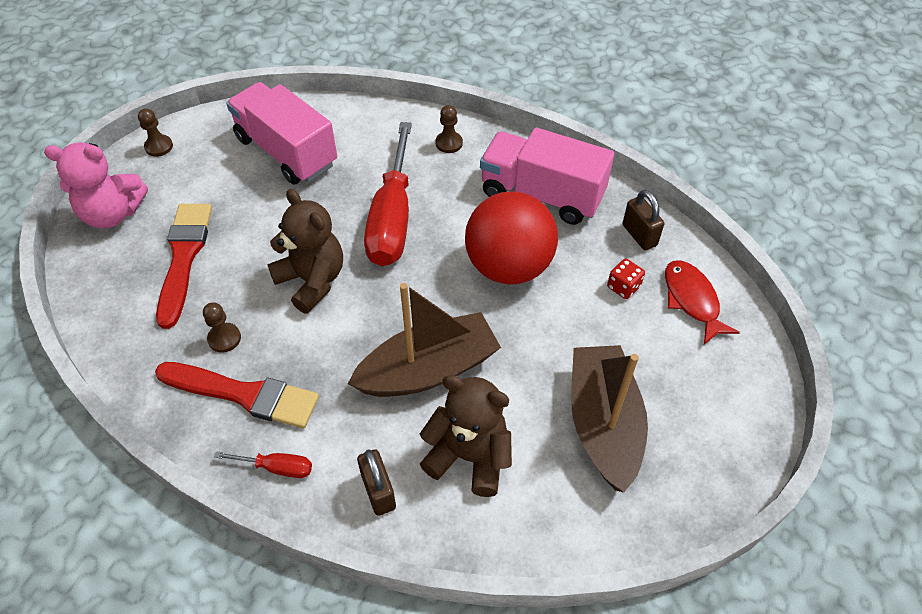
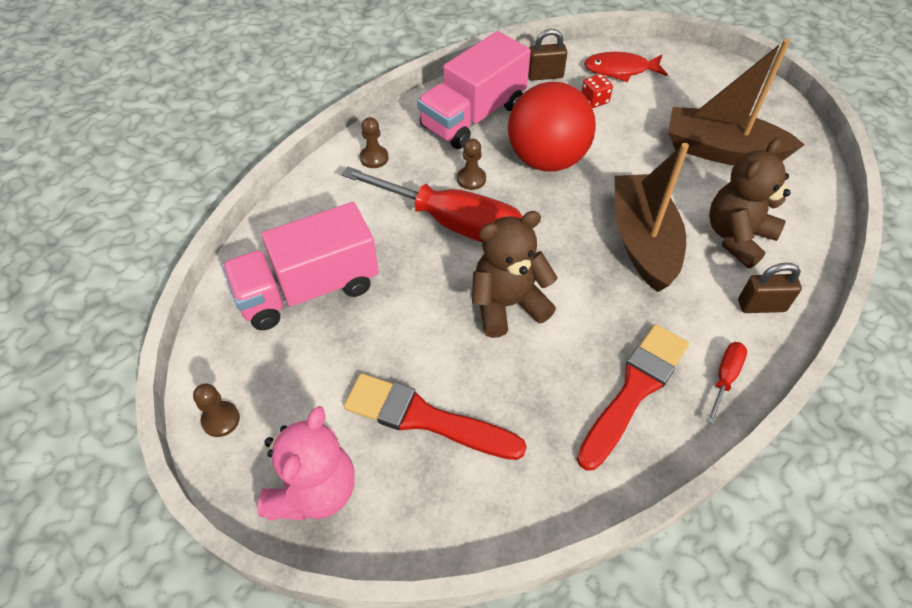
camera: 70 degrees left, 0 degrees up
(224, 338) = (557, 396): brown pawn -> brown pawn (471, 179)

